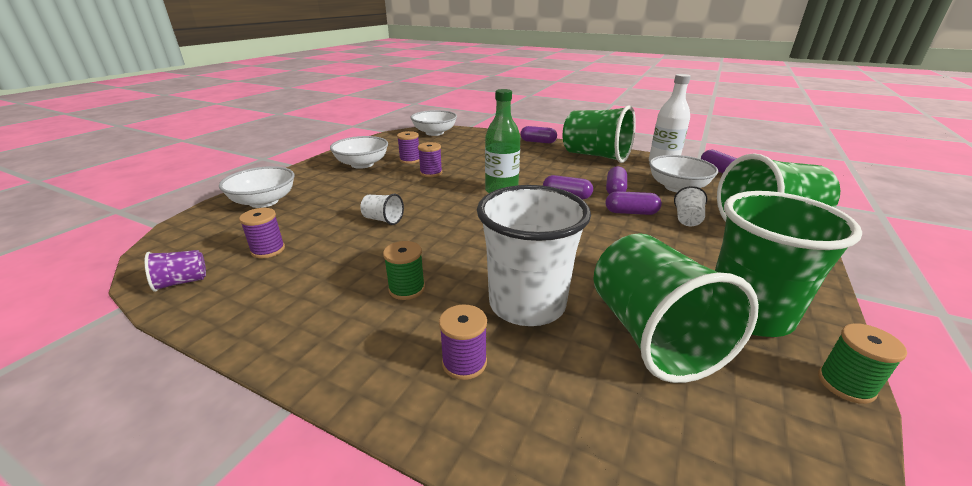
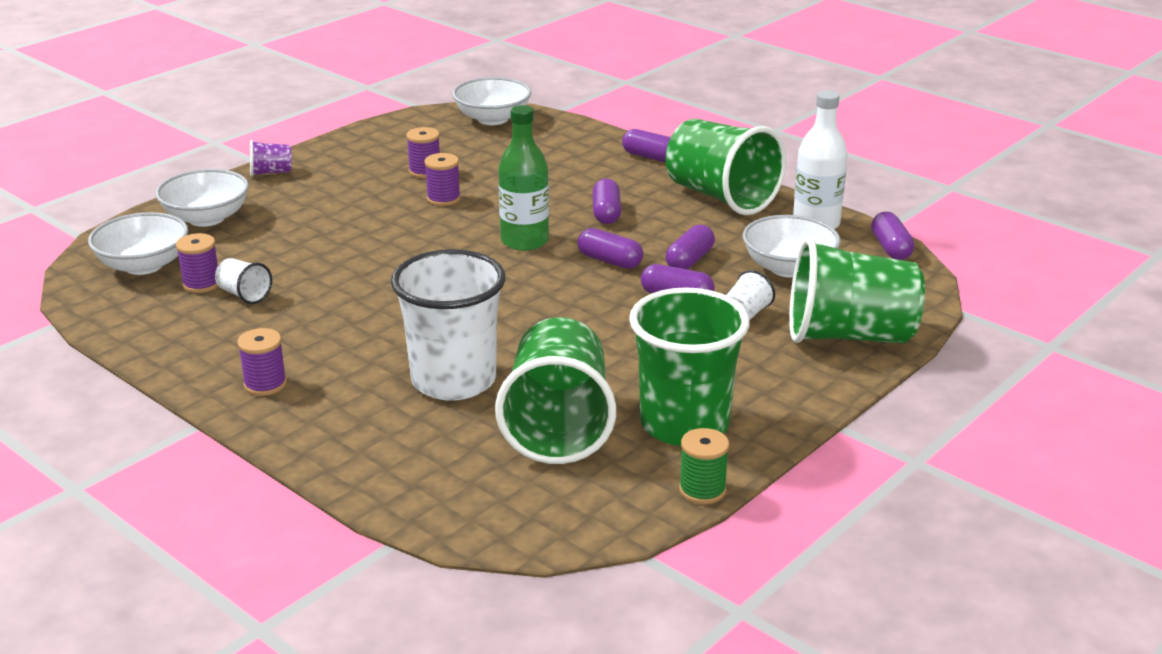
camera: 15 degrees right, 0 degrees up
(182, 282) = (110, 307): purple cup -> purple cup (271, 172)
(362, 164) = (352, 171): white bowl -> white bowl (144, 265)
(383, 220) = (345, 263): white cup -> white cup (244, 295)
(407, 289) = (337, 347): green spool -> none
(464, 362) = (359, 418): purple spool -> purple spool (265, 384)
(539, 170) = (606, 213): none -> purple capsule

